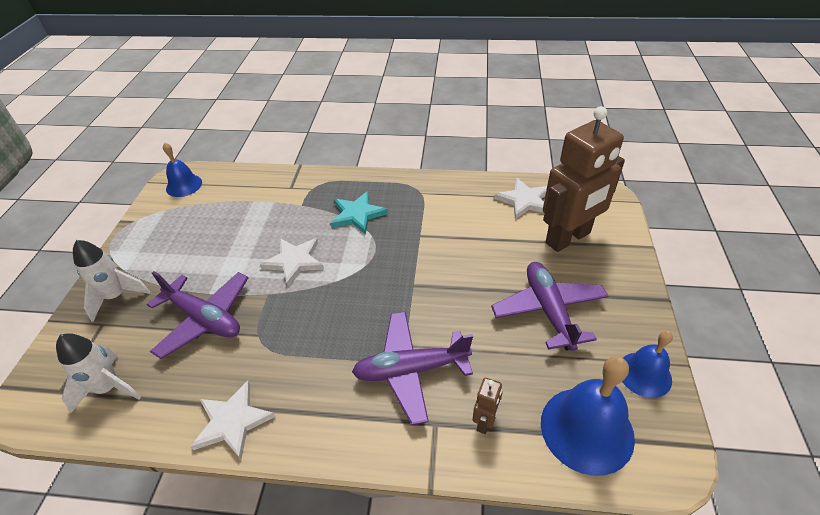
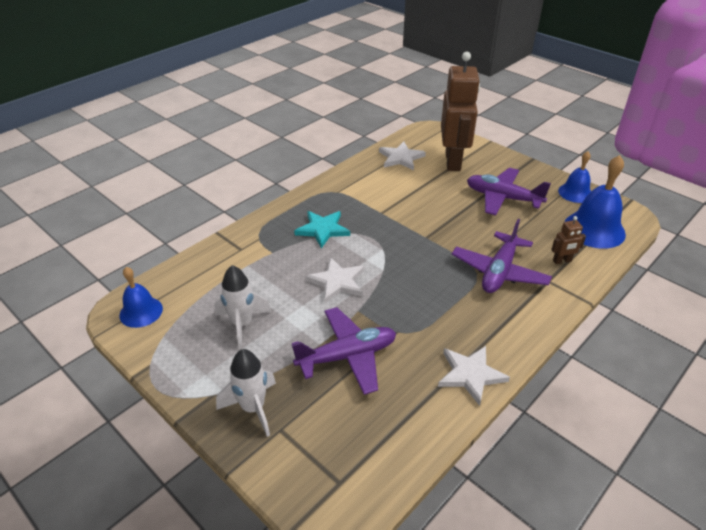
camera: 55 degrees left, 5 degrees down
(109, 388) = (369, 443): white rocket -> white rocket (242, 324)
(485, 421) = (562, 261): brown robot -> brown robot turned 105 degrees clockwise

